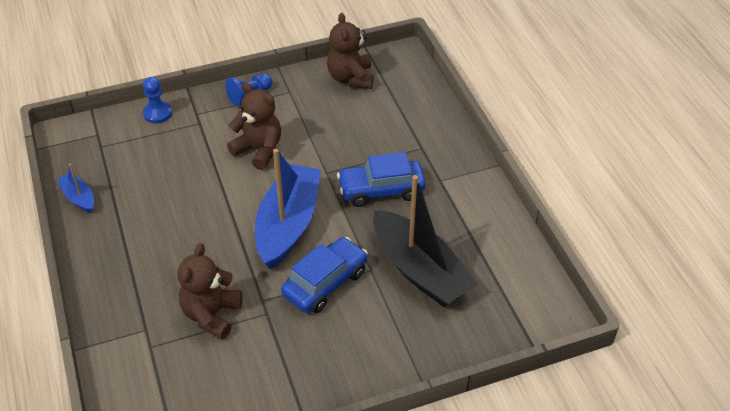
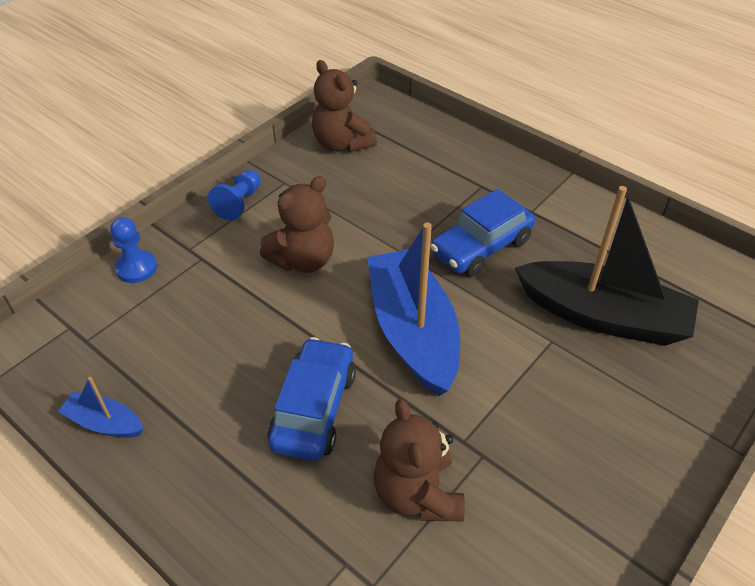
camera: 30 degrees left, 0 degrees up
(259, 150) = (303, 260): brown teddy bear -> brown teddy bear turned 135 degrees clockwise
(325, 283) = (517, 381): blue car -> blue car (314, 409)

